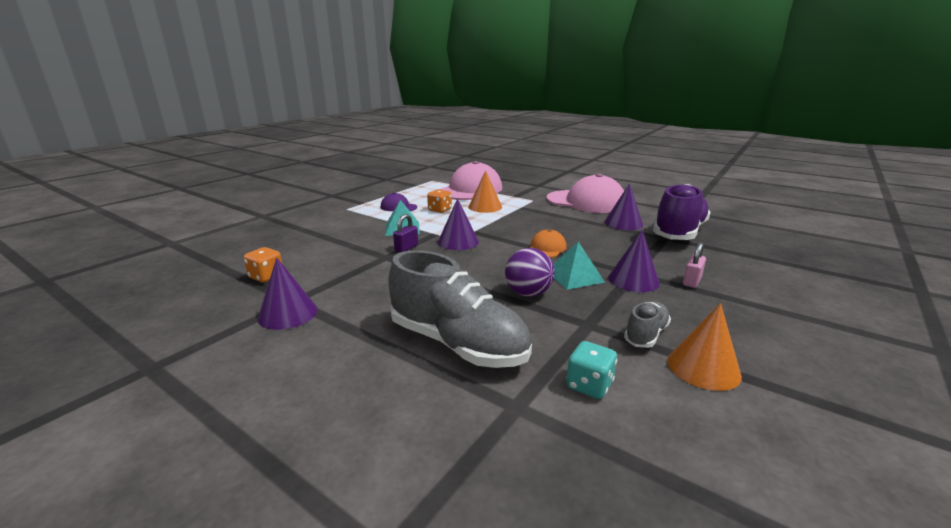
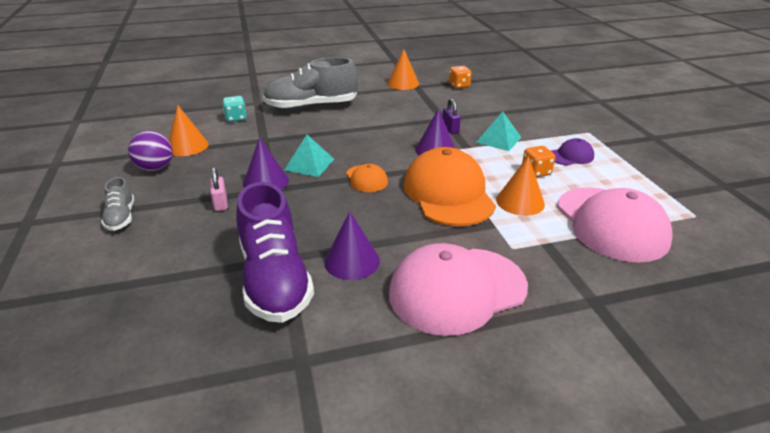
camera: 130 degrees right, 10 degrees up
(288, 314) = (403, 83): purple cone -> orange cone
(512, 222) = (448, 193): none -> orange cap
(528, 293) = (319, 139): purple ball -> purple ball (155, 169)
(646, 334) = (227, 148): grey shoe -> grey shoe (121, 217)

